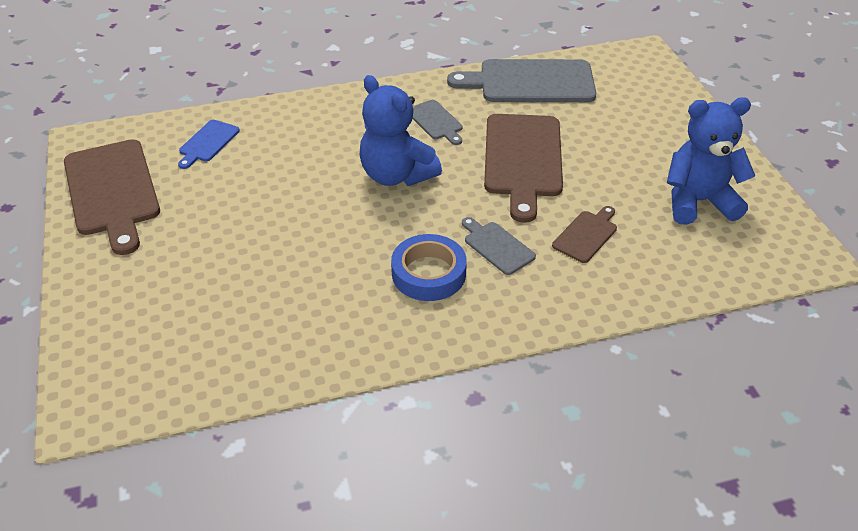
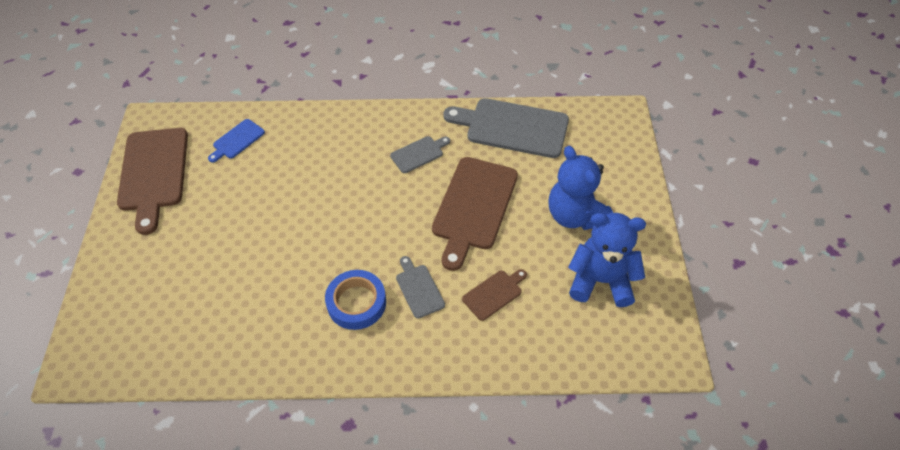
camera: 15 degrees right, 10 degrees up
(396, 175) = (367, 202): blue teddy bear -> blue teddy bear (575, 215)
(435, 121) = (419, 154): grey cutting board -> grey cutting board turned 105 degrees counterclockwise

